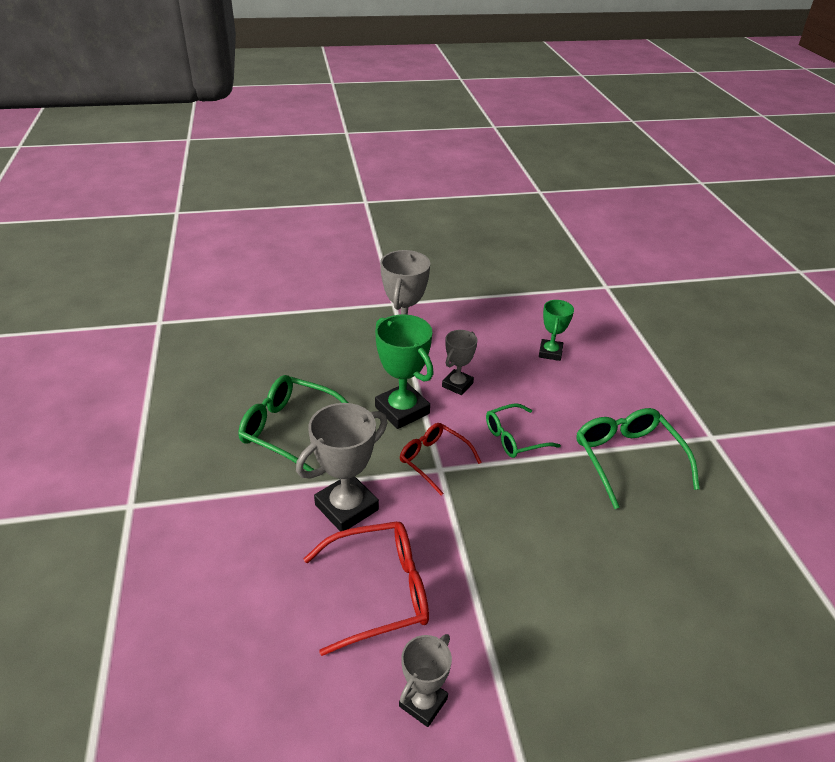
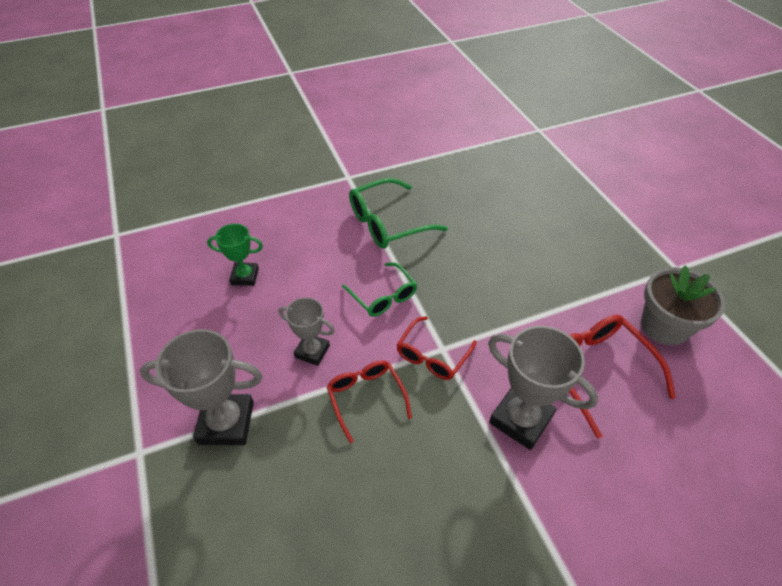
camera: 100 degrees left, 10 degrees up
(290, 429) = (430, 515): green glasses -> none
(402, 410) = (366, 397): green trophy -> red glasses
(423, 702) = (664, 326): grey trophy -> grey flower pot

